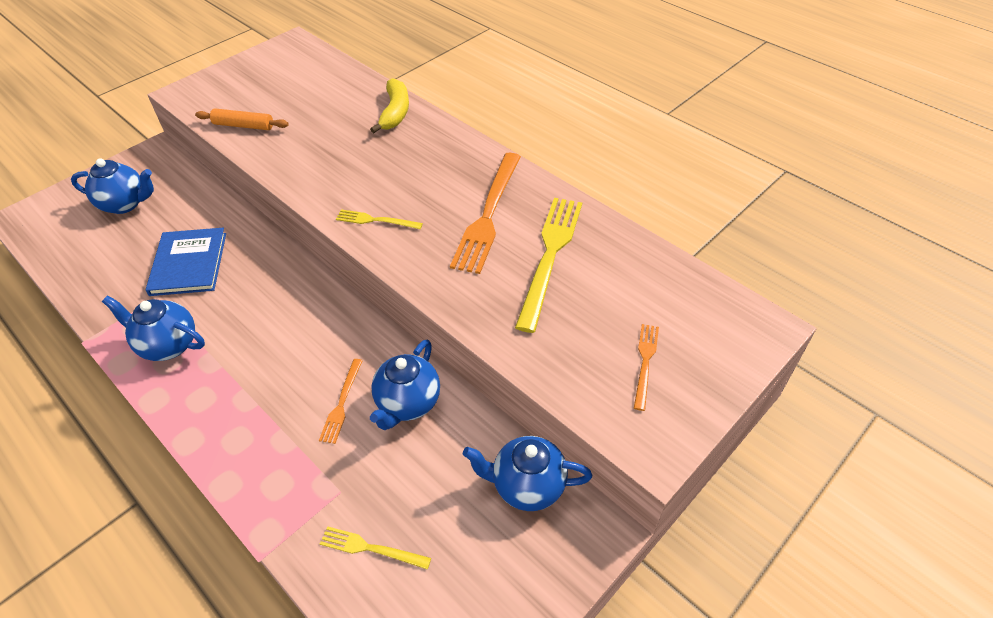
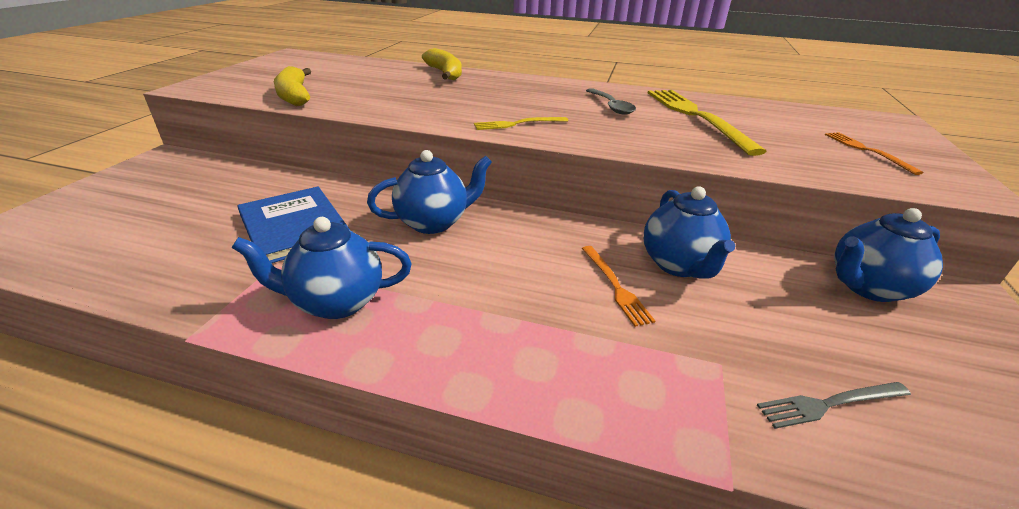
camera: 30 degrees left, 15 degrees down
(125, 204) = (154, 200): blue teapot -> blue teapot (433, 222)
(243, 126) = (294, 96): orange rolling pin -> yellow banana
(371, 548) = (829, 404): yellow fork -> grey fork
(488, 215) = (611, 106): orange fork -> grey spoon

